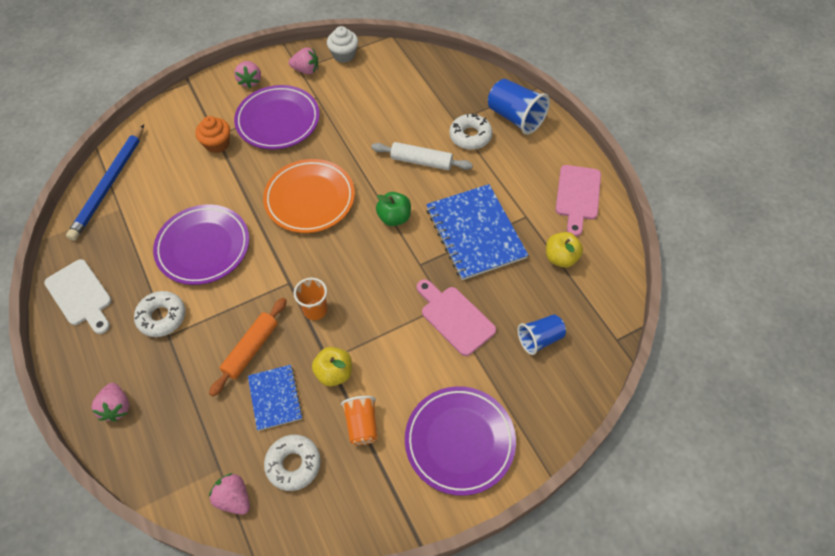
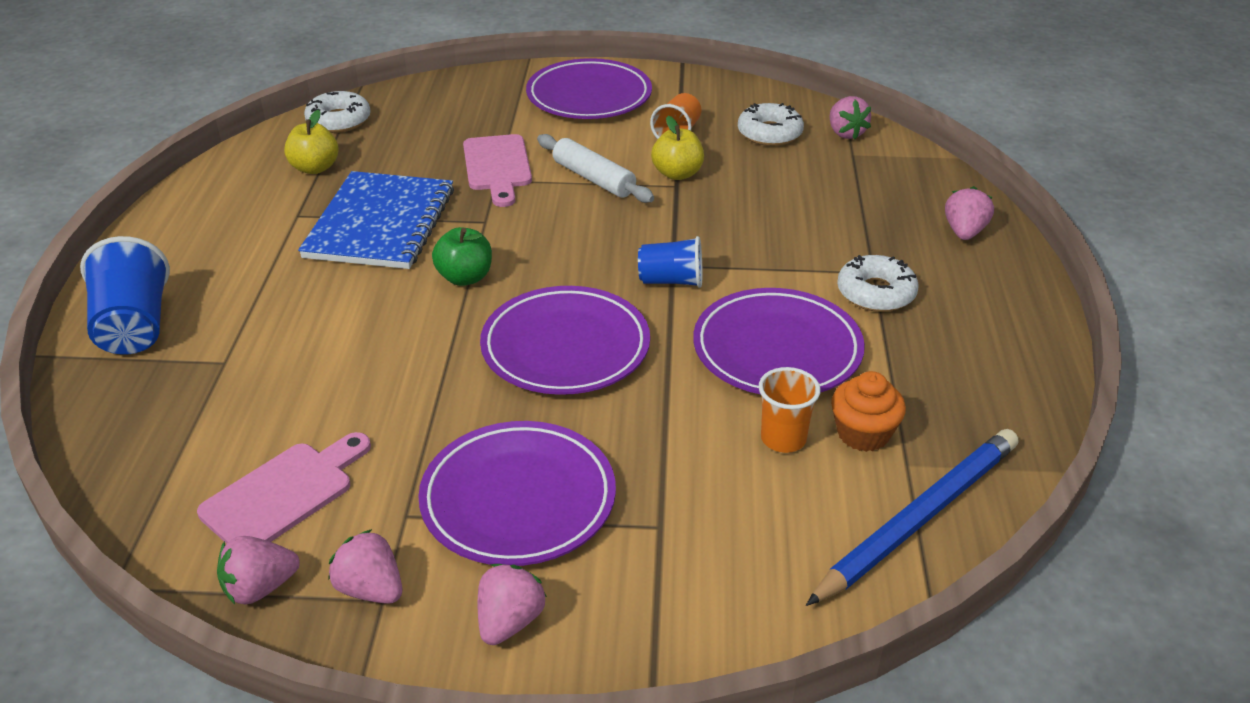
camera: 150 degrees left, 20 degrees down
(80, 295) = (1001, 361): white cutting board -> none
(217, 144) = (666, 506): orange cupcake -> orange cupcake (863, 434)
(251, 349) = (765, 223): orange rolling pin -> none
(275, 398) = (760, 179): blue notebook -> none
(310, 199) = (565, 347): orange plate -> purple plate
(315, 310) = (658, 228): orange cup -> orange cup (783, 439)
(344, 55) = (260, 588): white cupcake -> pink strawberry
(421, 161) = (347, 328): white rolling pin -> white rolling pin (593, 179)
(470, 136) = (234, 330): white donut -> white donut (339, 120)
(539, 339) = (428, 124): blue cup -> blue cup (671, 281)
(577, 196) = (206, 209): pink cutting board -> pink cutting board (283, 493)

